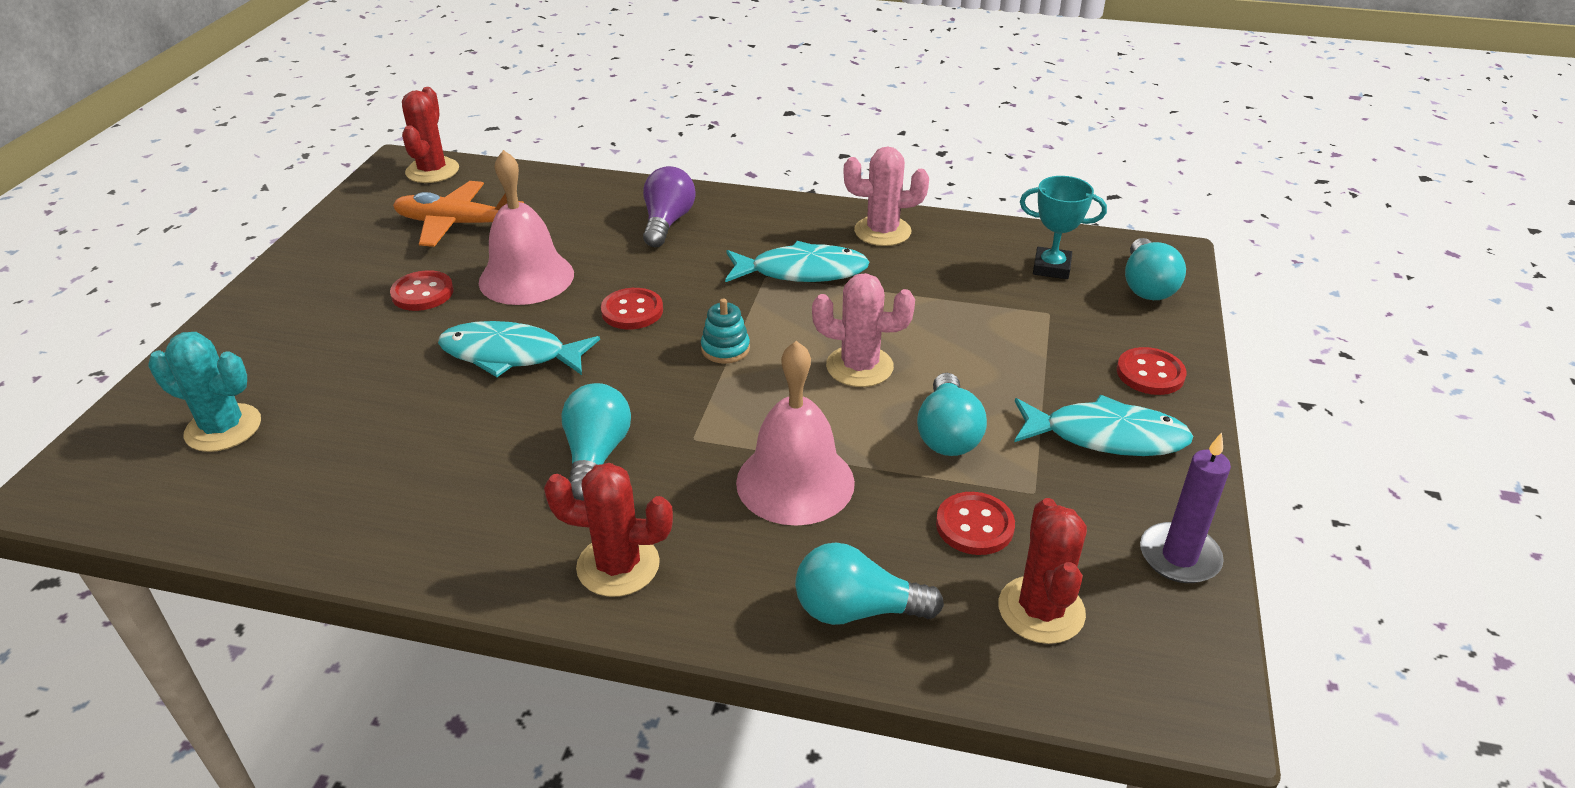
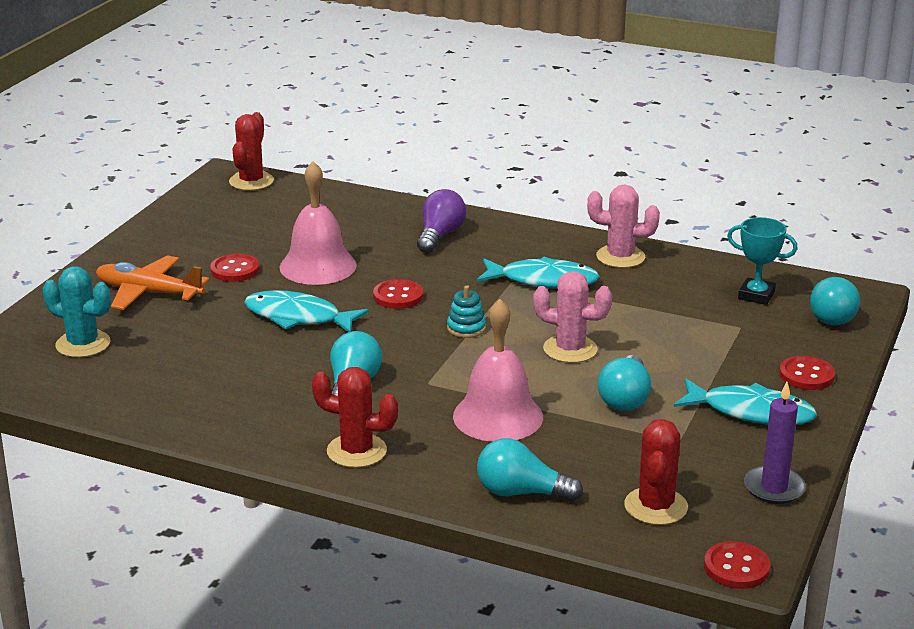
camera: 10 degrees right, 10 degrees down
(457, 224) = (267, 223): orange plane -> orange plane (149, 293)
(974, 526) = (625, 455): red button -> red button (736, 567)

